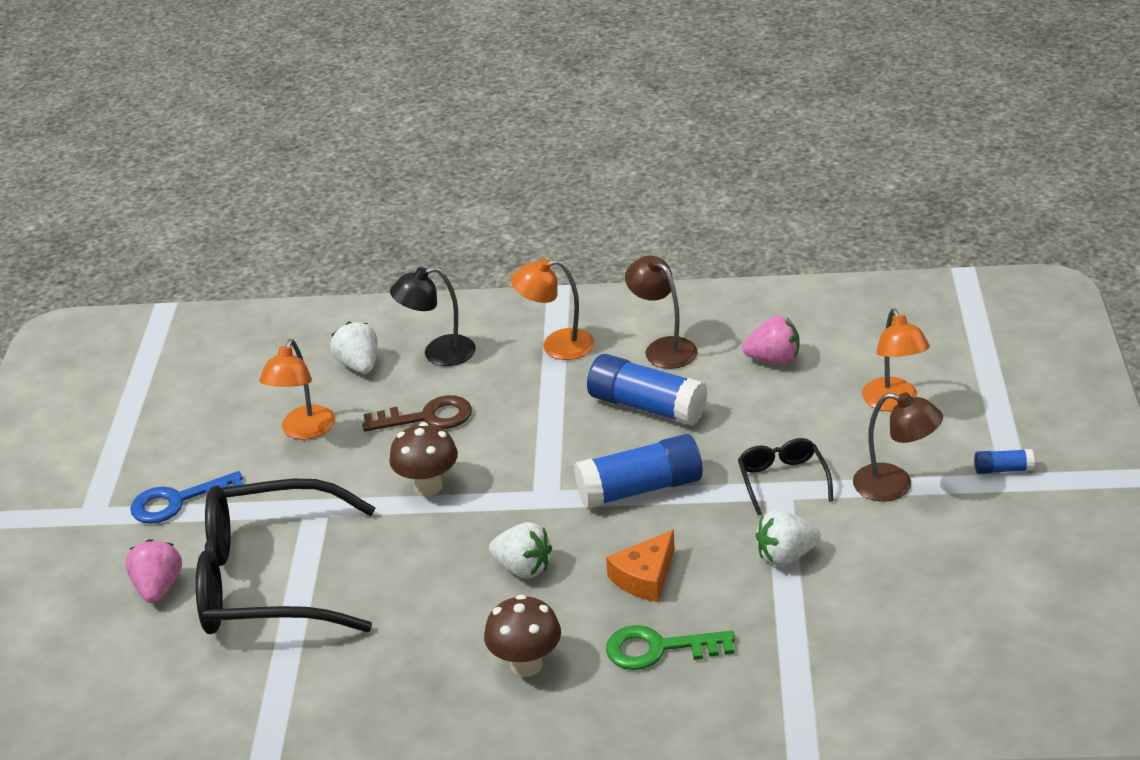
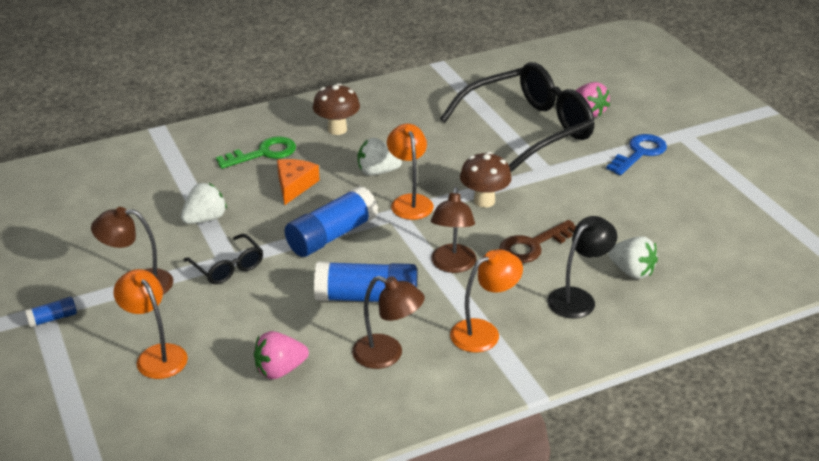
camera: 150 degrees right, 0 degrees up
(304, 431) = (612, 214): orange lamp -> orange lamp (410, 201)
(532, 418) = (452, 265): none -> brown lamp

